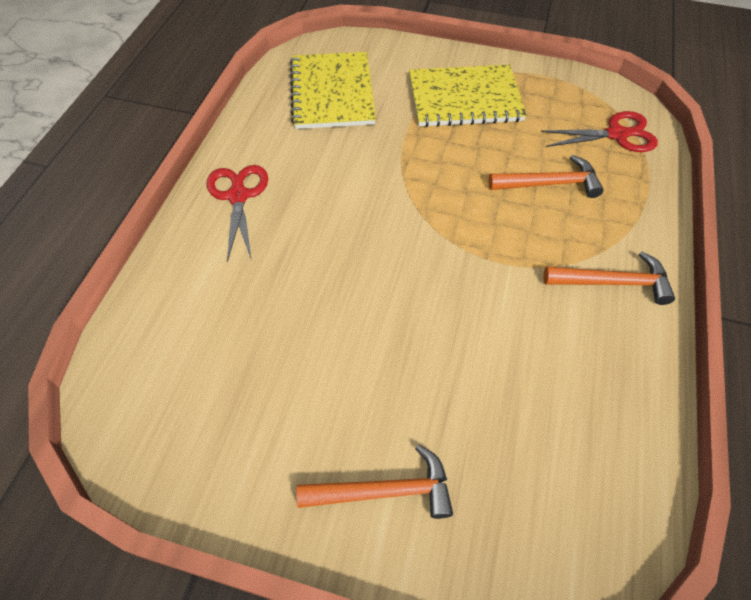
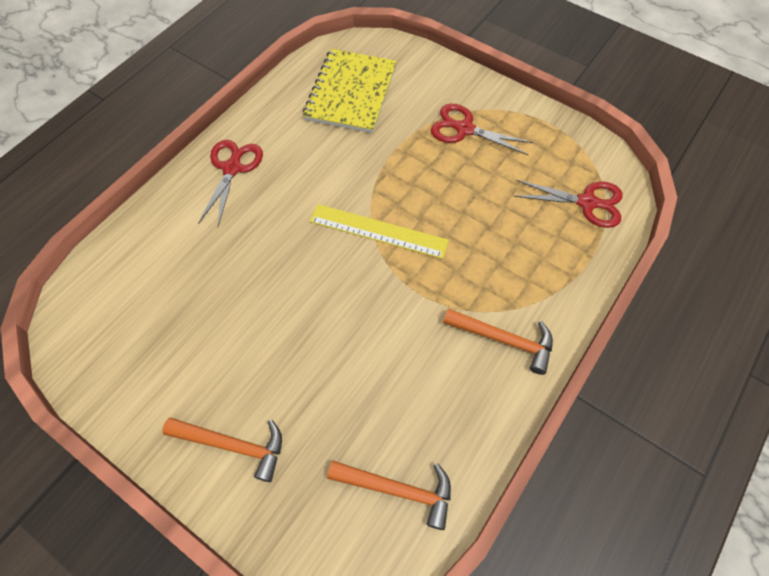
camera: 20 degrees right, 5 degrees up
(429, 215) = (378, 231): none -> yellow ruler
(465, 99) = (464, 129): yellow notebook -> red scissors
(549, 183) = (498, 232): orange hammer -> orange hammer (398, 489)

